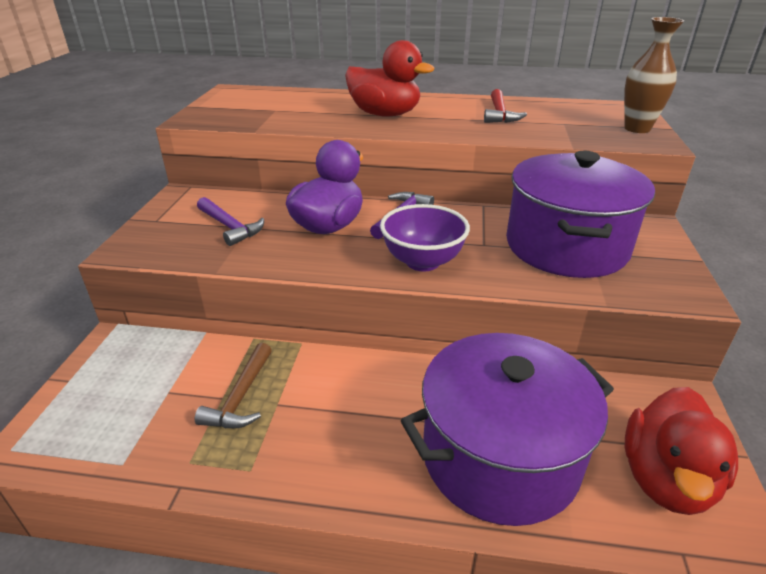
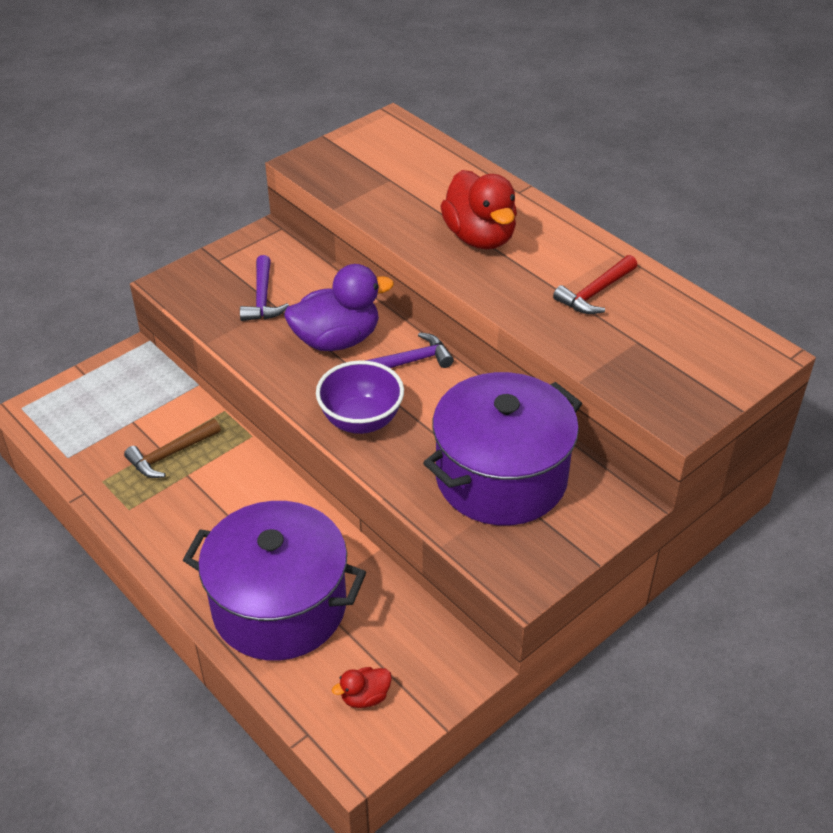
camera: 40 degrees right, 10 degrees up
(637, 129) = (701, 390): brown vase -> none
(666, 479) = (365, 697): red duck -> red duck, size x0.47

